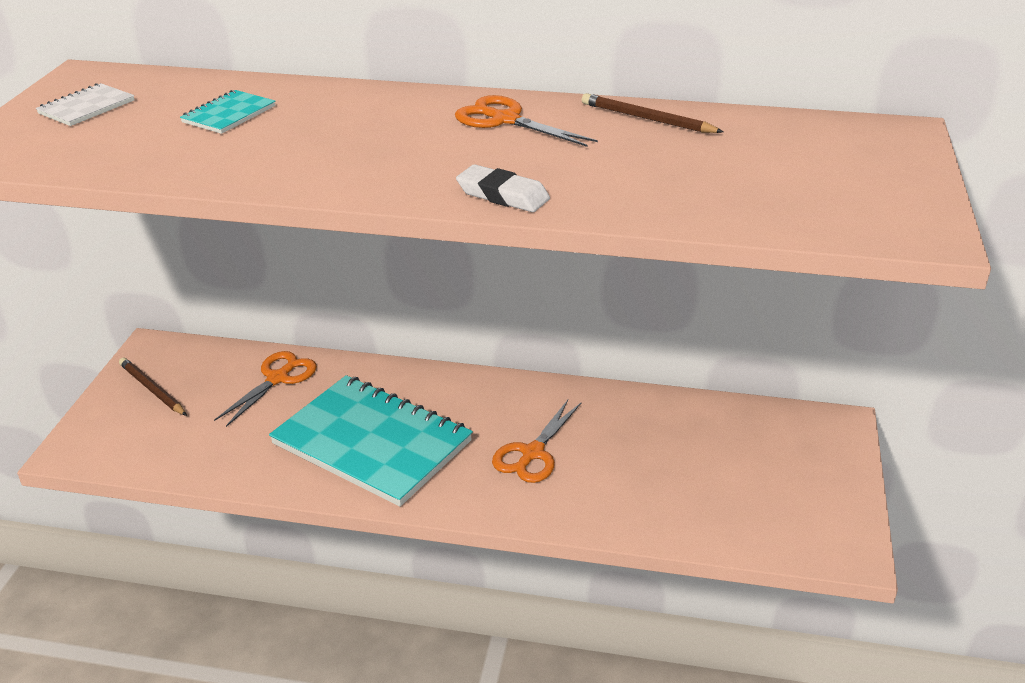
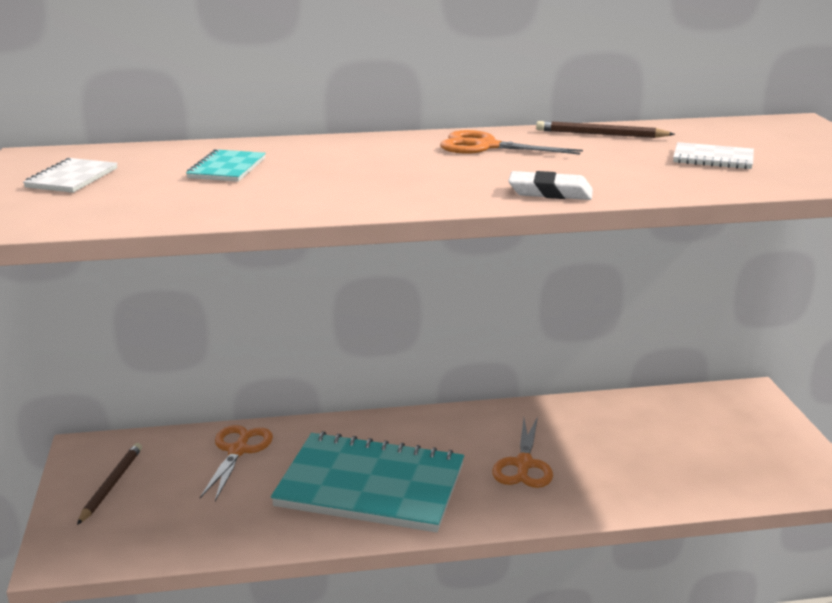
camera: 20 degrees left, 10 degrees down
(152, 389) = (111, 485): brown pencil -> brown pencil turned 75 degrees clockwise
(734, 173) = (713, 159): none -> white notebook

